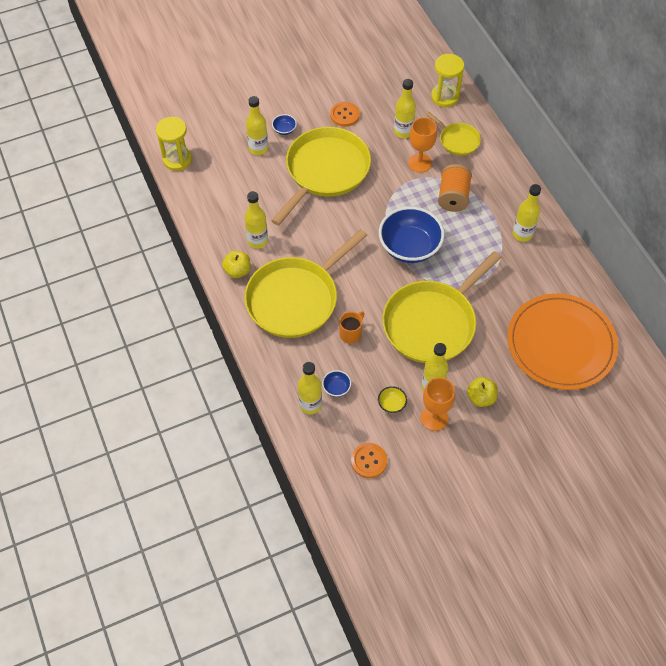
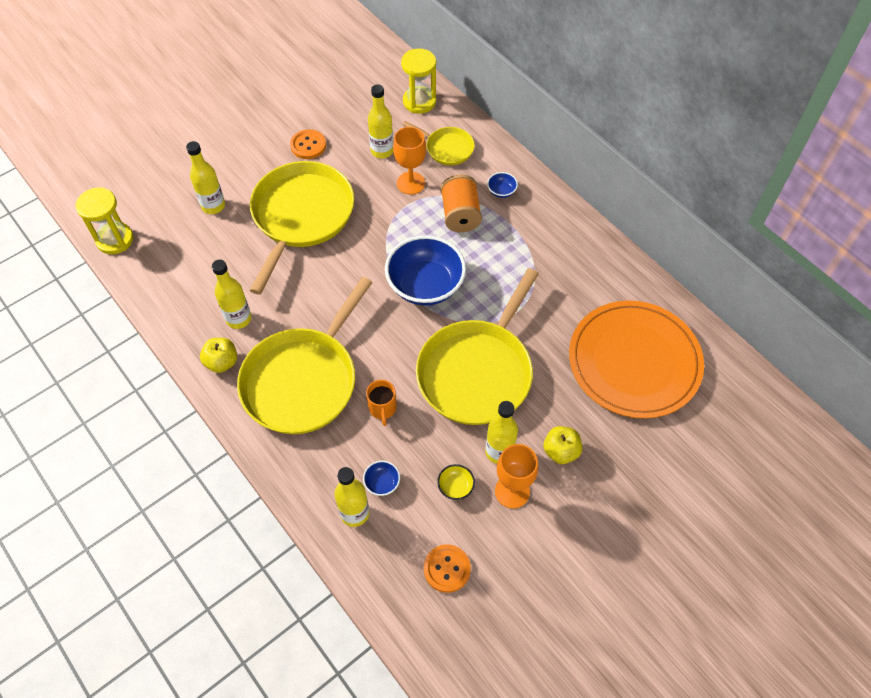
camera: 15 degrees left, 0 degrees up
(284, 130) = (240, 177): blue bowl -> blue bowl (501, 191)
(351, 333) = (382, 408): orange mug -> orange mug turned 150 degrees clockwise
(522, 234) = (552, 241): yellow bottle -> none

